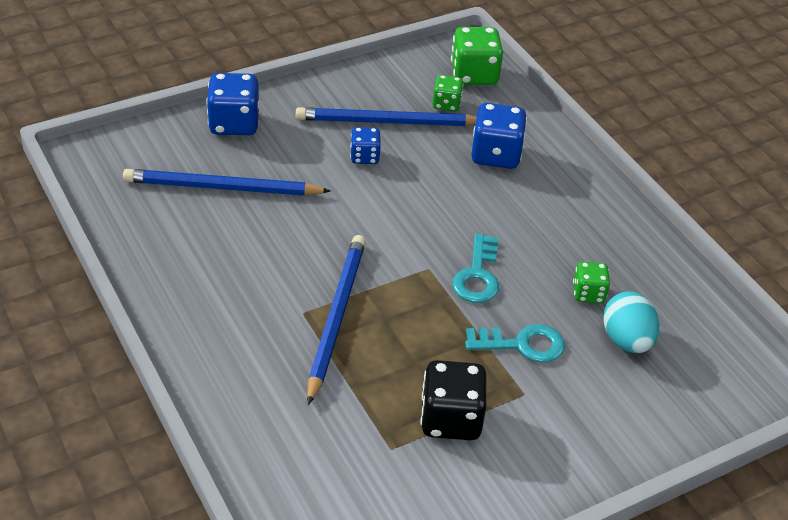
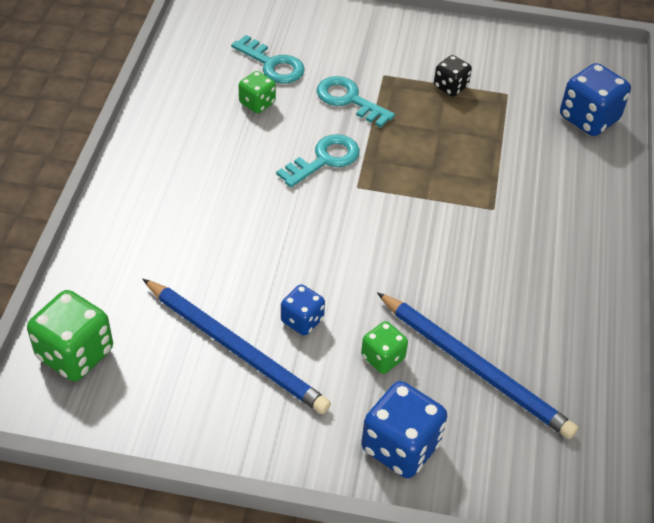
camera: 140 degrees left, 5 degrees up
(336, 317) = (470, 190): blue pencil -> none
(446, 104) = (151, 334): green dice -> green dice (383, 358)
(450, 419) = (450, 87): black dice -> black dice, size x0.58
(495, 155) = (177, 249): blue dice -> blue dice (588, 119)
(626, 340) = (272, 64): turquoise egg -> turquoise key

